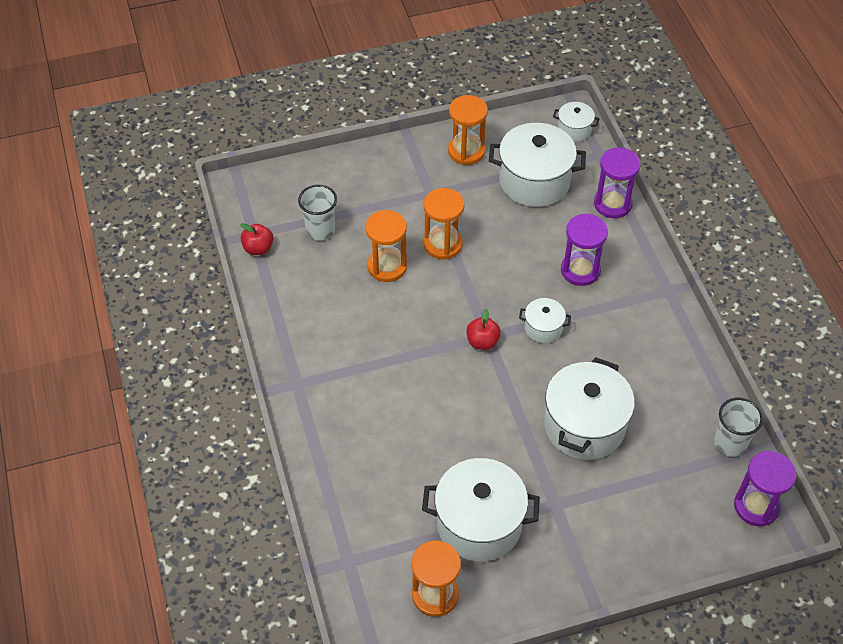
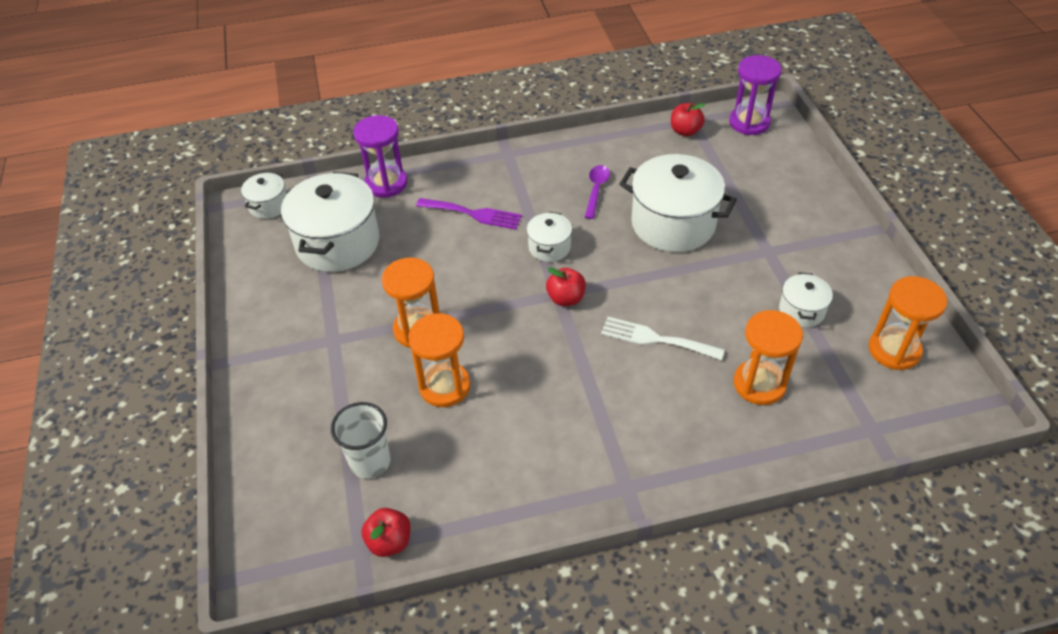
camera: 85 degrees left, 5 degrees down
(440, 407) = (655, 339): none -> white fork
(466, 151) = (272, 302): orange hourglass -> orange hourglass (759, 384)
(479, 524) = (801, 311): white pot -> white pot, size x0.49
(580, 270) = (473, 214): purple hourglass -> purple fork
(625, 363) = (596, 190): none -> purple spoon
(730, 443) = (685, 131): white cup -> red apple

